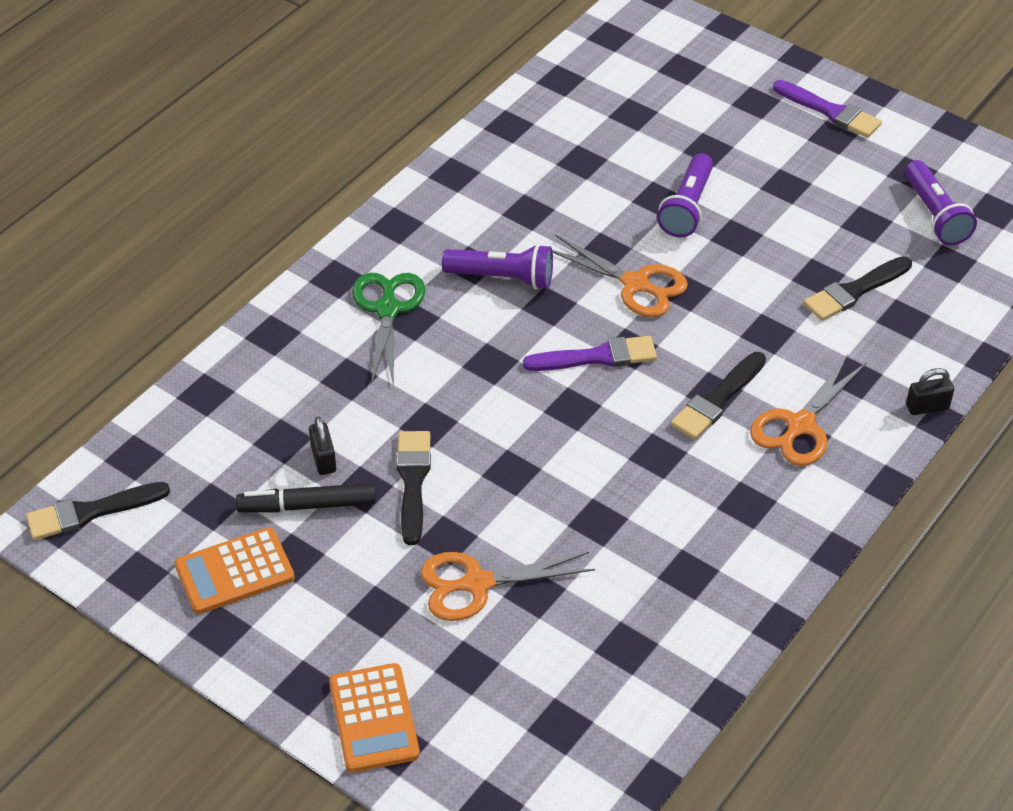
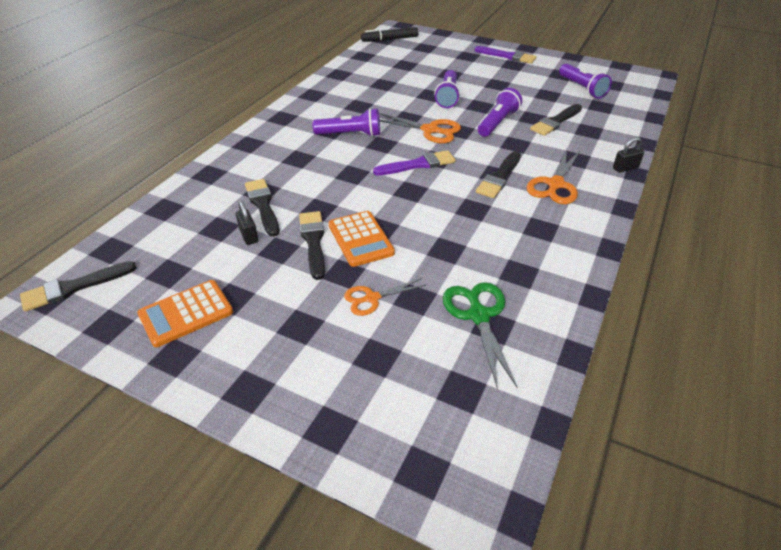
camera: 10 degrees left, 5 degrees down
(307, 506) = (239, 264): black marker -> black marker (390, 39)
(348, 406) = (263, 205): none -> black brush
(373, 718) = (308, 408): orange calculator -> orange calculator (360, 239)
(387, 310) = (282, 155): green scissors -> green scissors (478, 316)
(477, 584) = (372, 298): orange scissors -> orange scissors, size x0.64
(754, 281) = (497, 123): none -> purple flashlight

